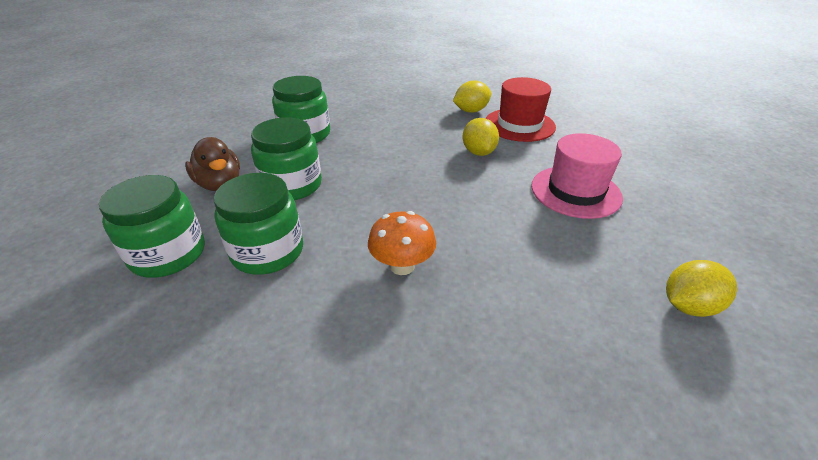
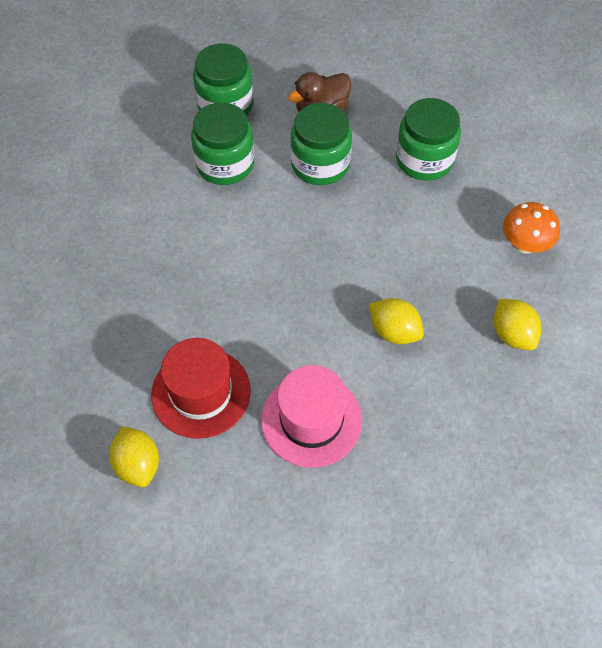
camera: 90 degrees right, 20 degrees up
(402, 266) = (202, 255): orange mushroom -> orange mushroom (524, 244)
(478, 152) = (394, 331): yellow lemon -> yellow lemon turned 45 degrees clockwise
(519, 125) = (475, 390): red hat -> red hat (201, 392)

